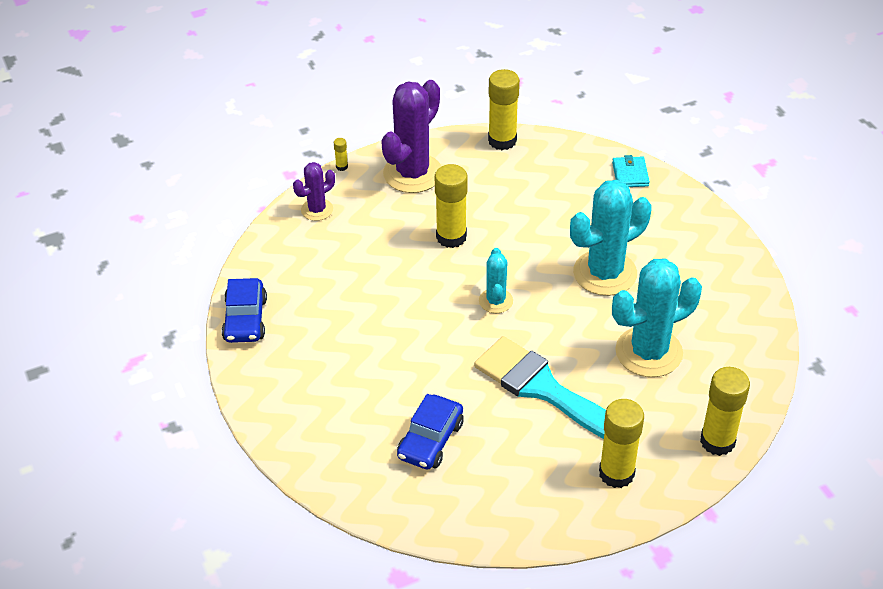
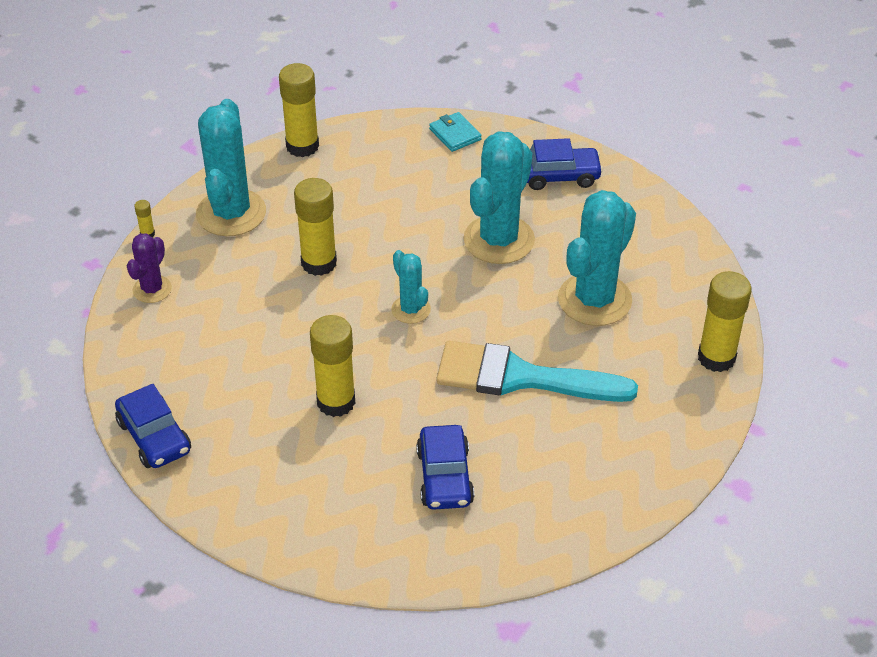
camera: 30 degrees left, 0 degrees up
(412, 173) = (231, 213): purple cactus -> turquoise cactus
(616, 473) = (647, 429): yellow glue stick -> yellow glue stick (336, 402)
(692, 239) = (559, 176): none -> blue car

